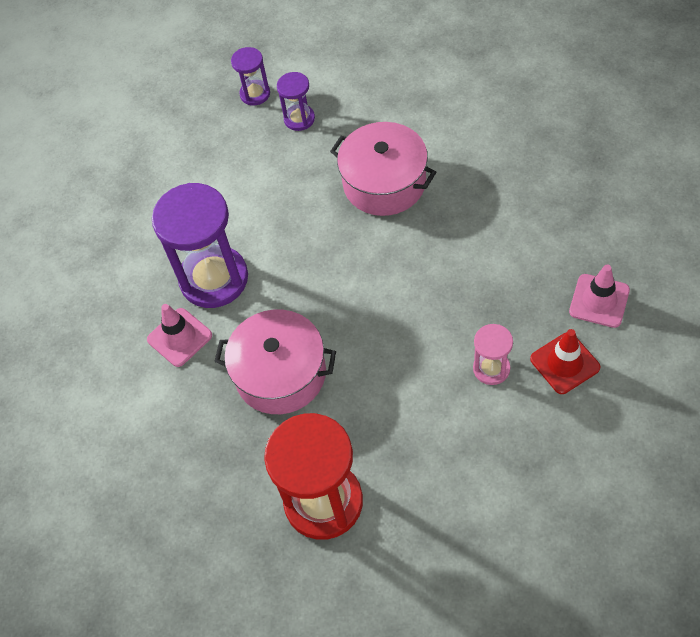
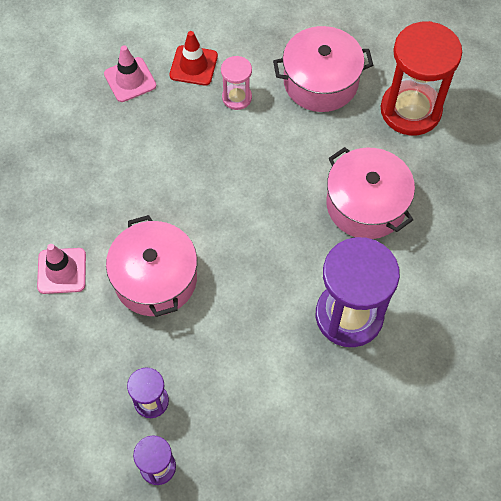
camera: 145 degrees left, 5 degrees up
(179, 337) = (412, 291): pink traffic cone -> pink traffic cone (62, 271)
(436, 454) = (320, 82): none -> pink pot

